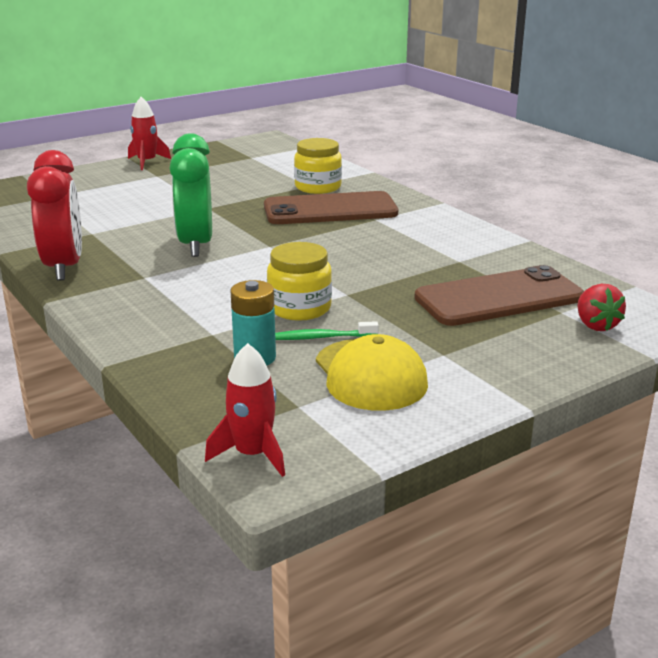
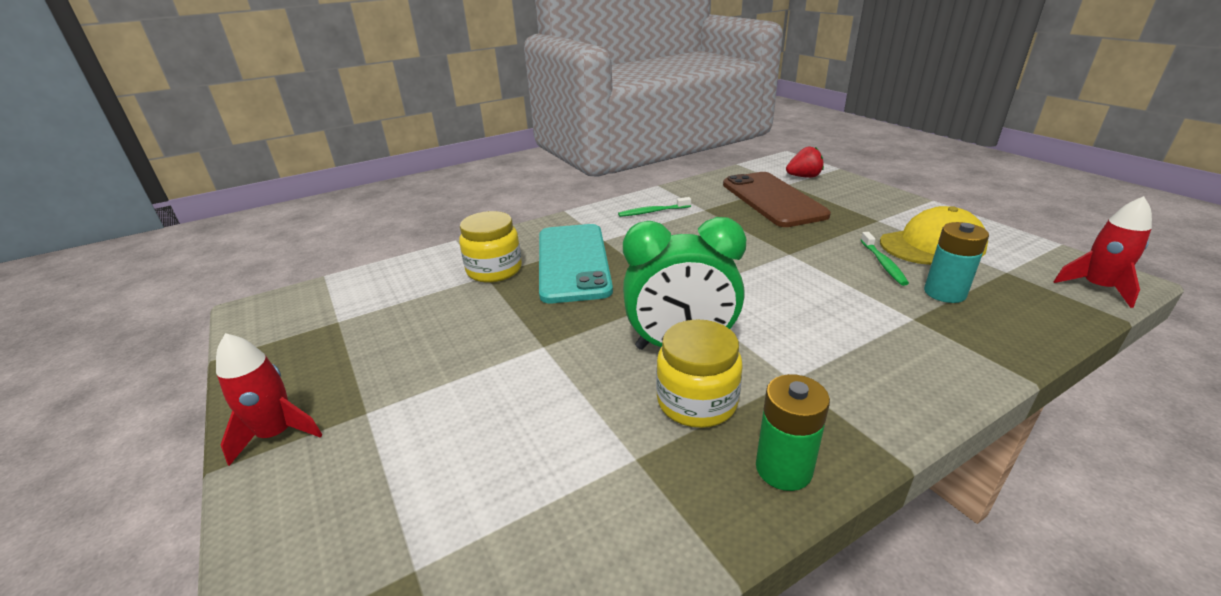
camera: 85 degrees left, 5 degrees up
(64, 267) = (783, 469): red clock -> green battery
(299, 308) = (830, 274): yellow jar -> yellow jar (697, 402)
(330, 210) = (573, 262): brown phone -> turquoise phone
(446, 237) = (653, 212): none -> green toothbrush

